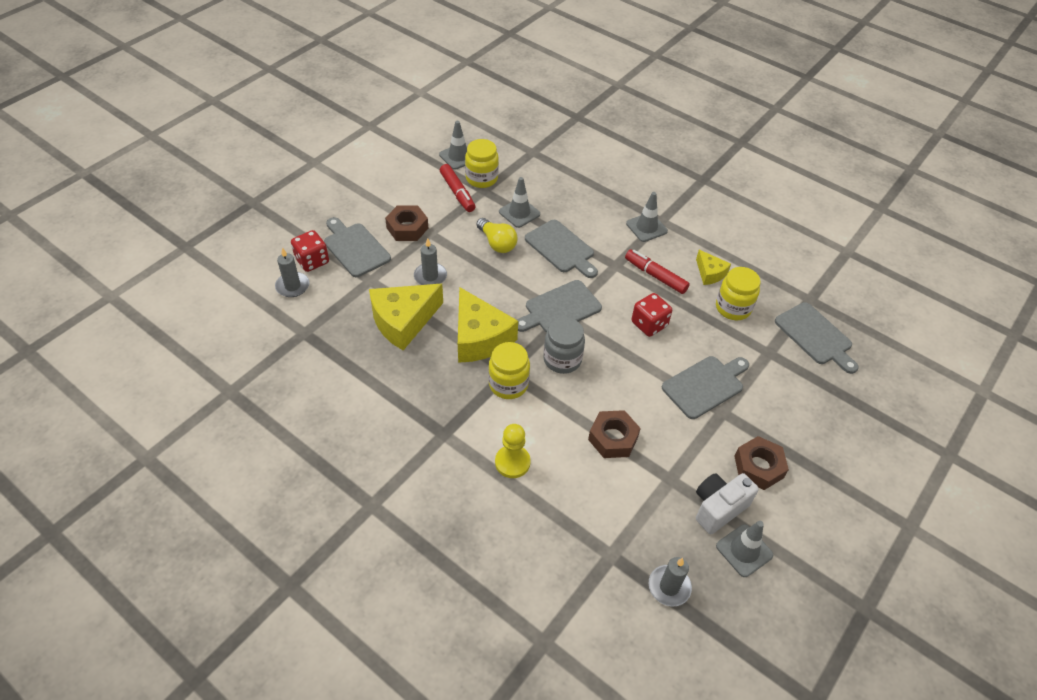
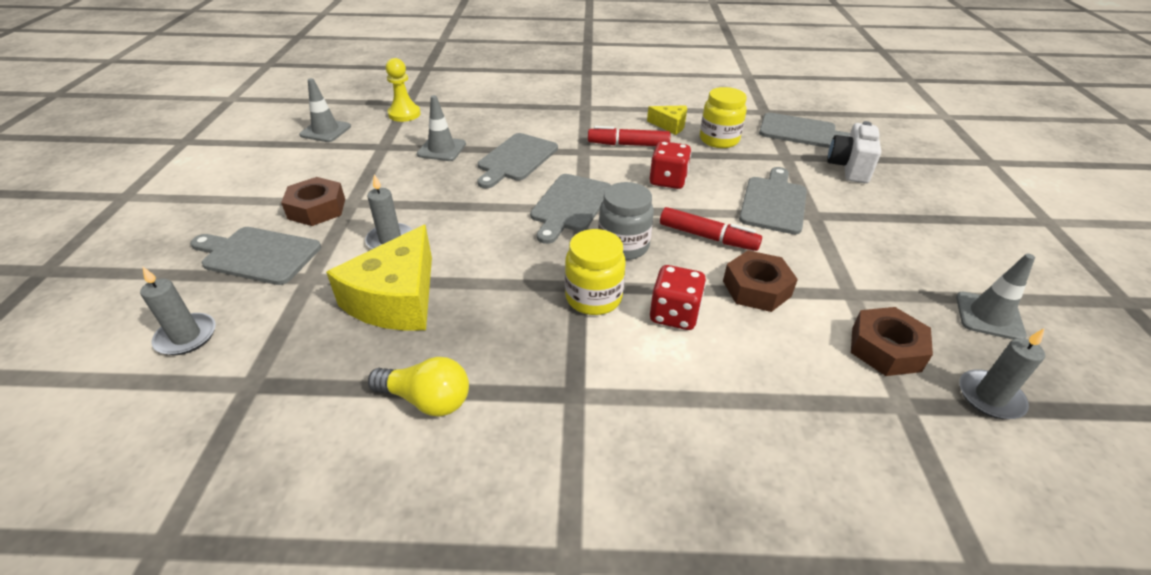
camera: 35 degrees left, 10 degrees down
(312, 261) = (199, 294): red dice -> red dice (674, 314)
(457, 192) = (353, 158): red marker -> red marker (707, 237)
(480, 337) = (511, 270): yellow cheese -> none
(481, 178) = (371, 138): yellow jar -> none
(497, 243) = (442, 181): yellow light bulb -> yellow light bulb (427, 399)
(512, 462) = (689, 375): yellow pawn -> yellow pawn (404, 114)
(561, 248) = (516, 159): grey cutting board -> grey cutting board turned 105 degrees clockwise
(646, 227) = (578, 116): grey traffic cone -> none
(718, 508) = (920, 293): white camera -> white camera (849, 168)
(758, 467) = (898, 241): brown nut -> brown nut (885, 349)

